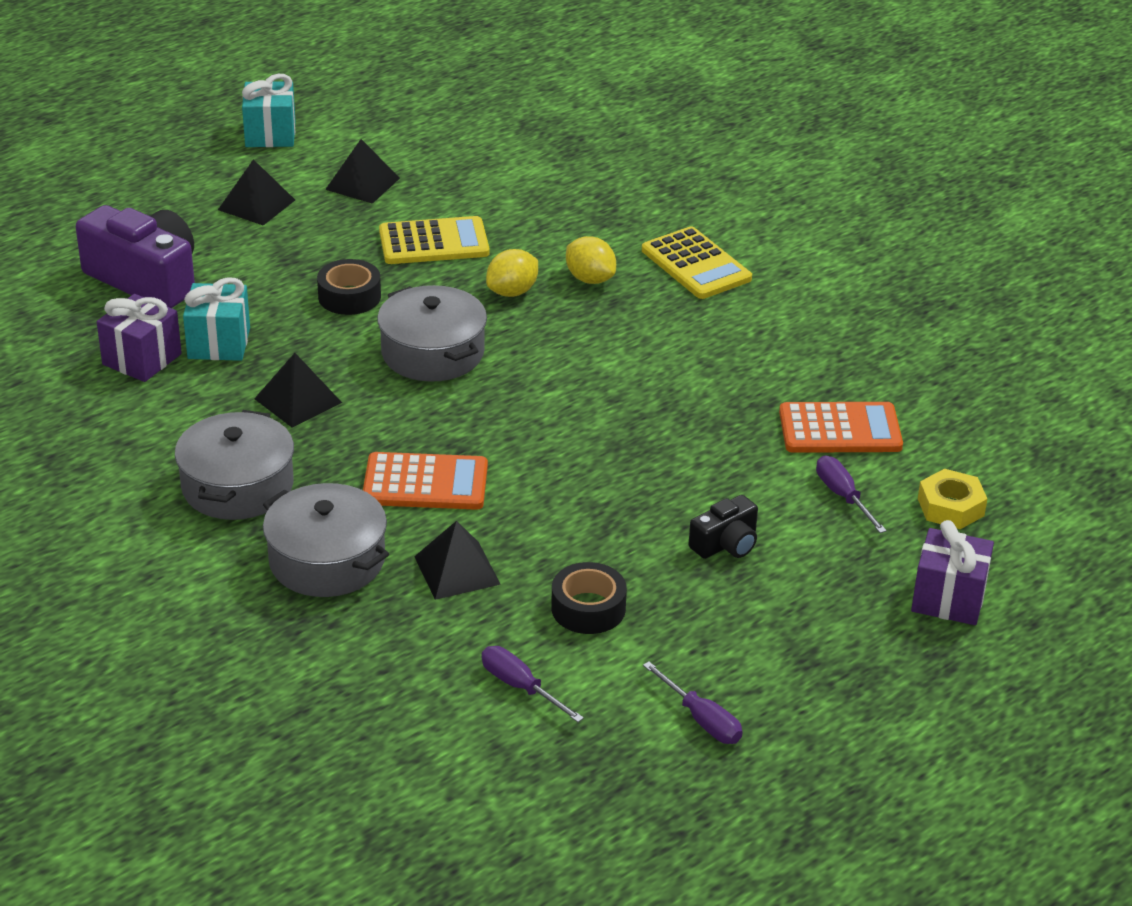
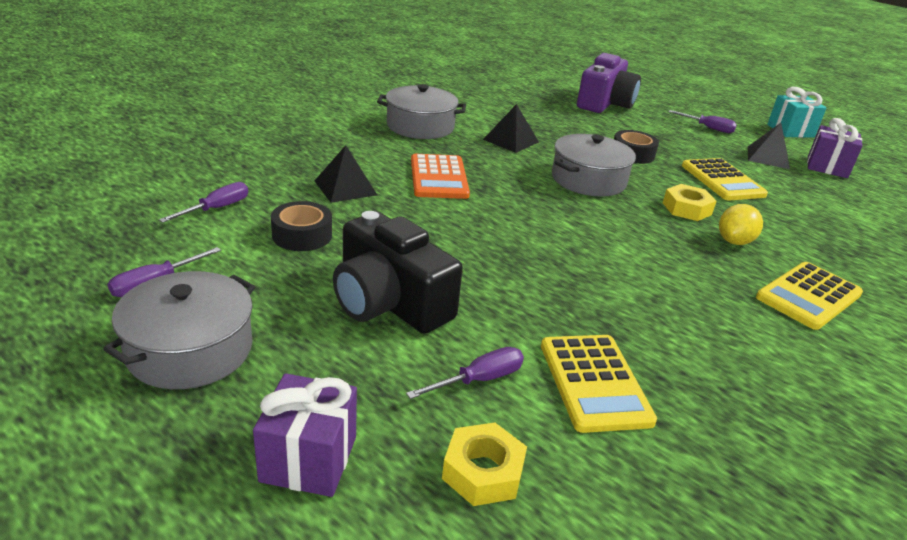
camera: 80 degrees right, 5 degrees down
(142, 359) = (528, 103): purple gift -> purple gift (827, 167)
(219, 343) = (556, 120): turquoise gift -> none
(256, 204) = (708, 128): black pyramid -> purple screwdriver
(327, 560) = (353, 149): grey pot -> grey pot (190, 350)
(512, 292) = (686, 209): yellow lemon -> yellow nut
(726, 544) = (389, 302): black camera -> black camera, size x1.96
(840, 429) = (594, 382): orange calculator -> yellow calculator

